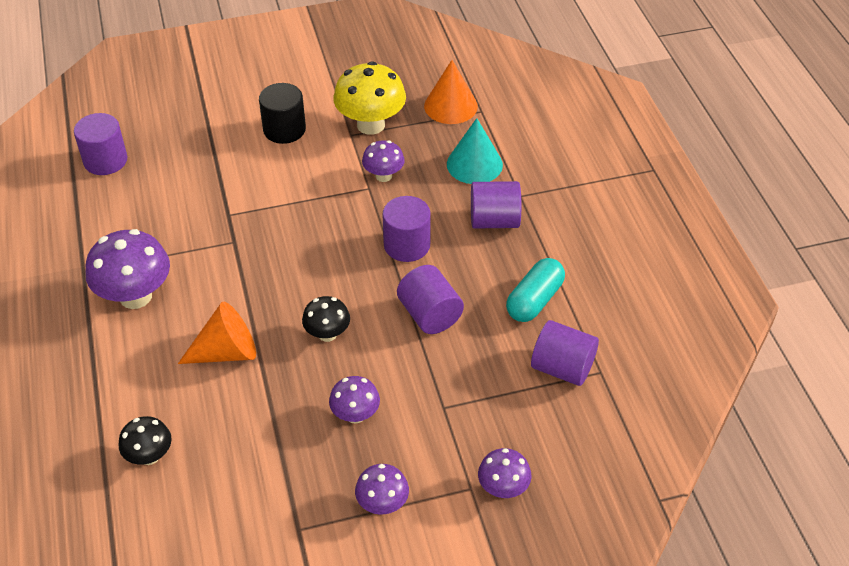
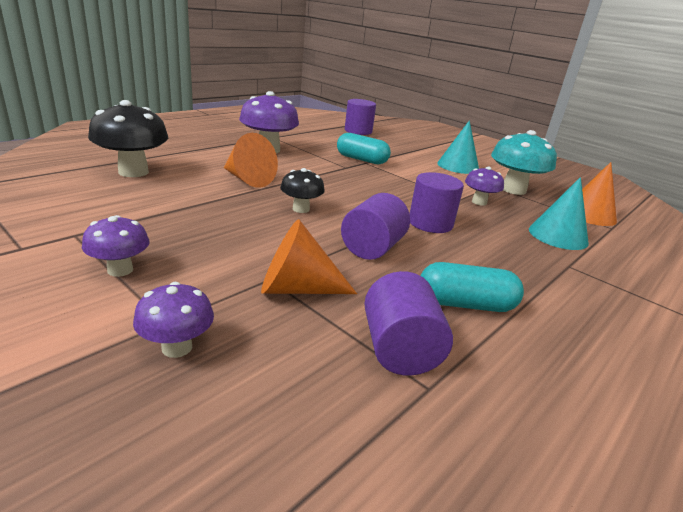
camera: 55 degrees right, 20 degrees down
(149, 456) = (133, 172): black mushroom -> black mushroom, size x1.76
(217, 214) = (361, 159): none -> turquoise capsule
(284, 129) = (458, 166): black cylinder -> turquoise cone
(355, 415) = (224, 236): purple mushroom -> none
(371, 125) = (513, 190): yellow mushroom -> turquoise mushroom
(466, 395) = (296, 288): none -> orange cone
(494, 220) = (520, 258): purple cylinder -> none

